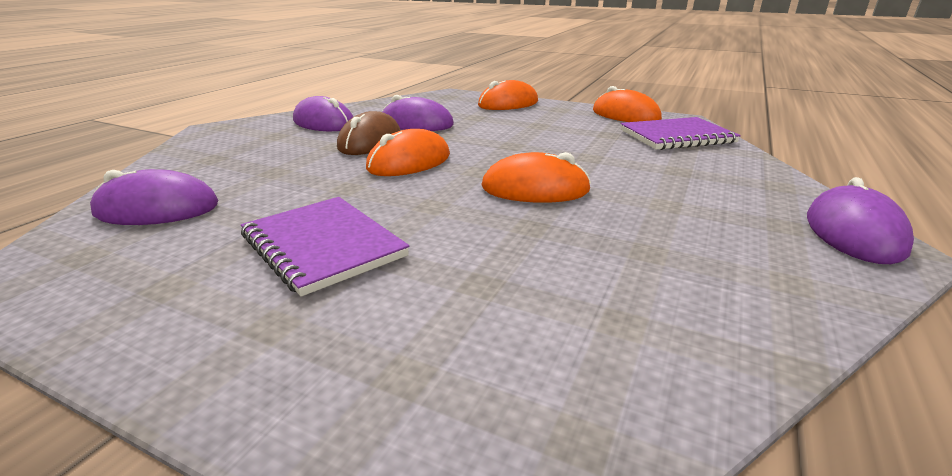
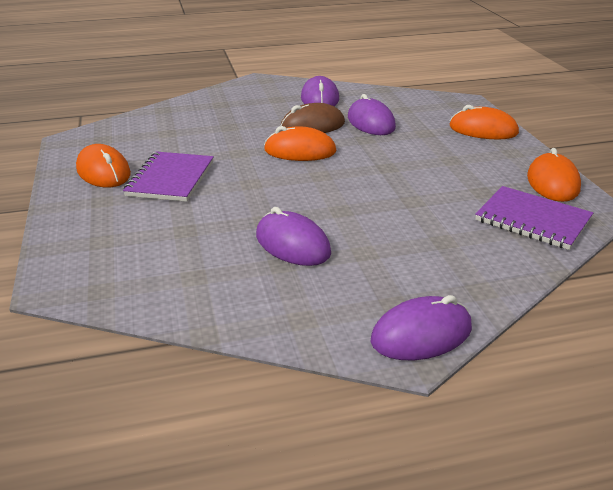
camera: 50 degrees right, 5 degrees up
(157, 209) = (153, 127): purple mouse -> purple mouse (292, 244)
(535, 189) = (320, 202): orange mouse -> orange mouse (103, 172)

